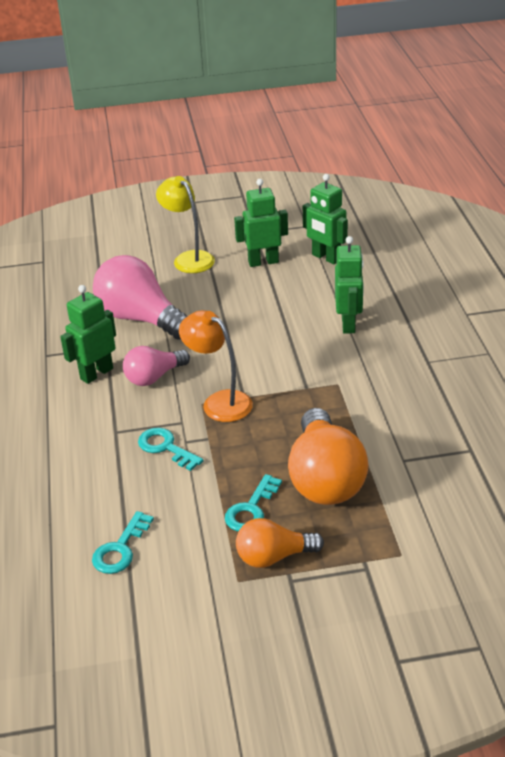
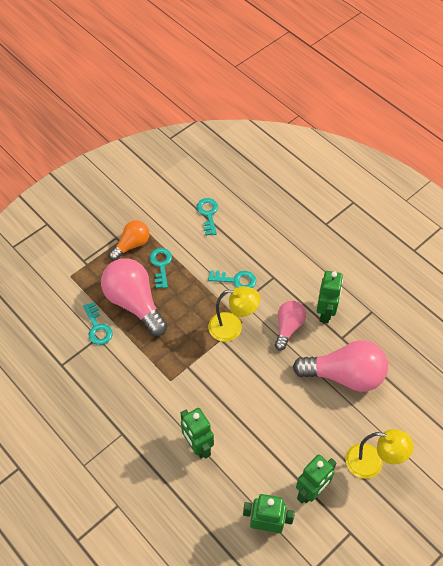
camera: 145 degrees right, 20 degrees up
(219, 402) = (232, 328): orange lamp -> yellow lamp
(325, 478) = (134, 303): orange light bulb -> pink light bulb
(396, 470) = (97, 328): none -> turquoise key

